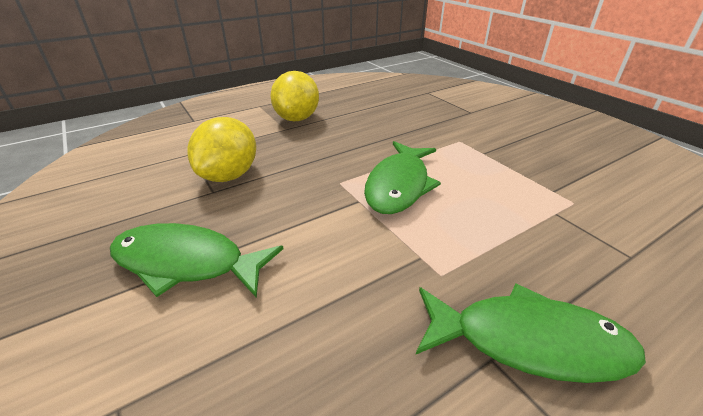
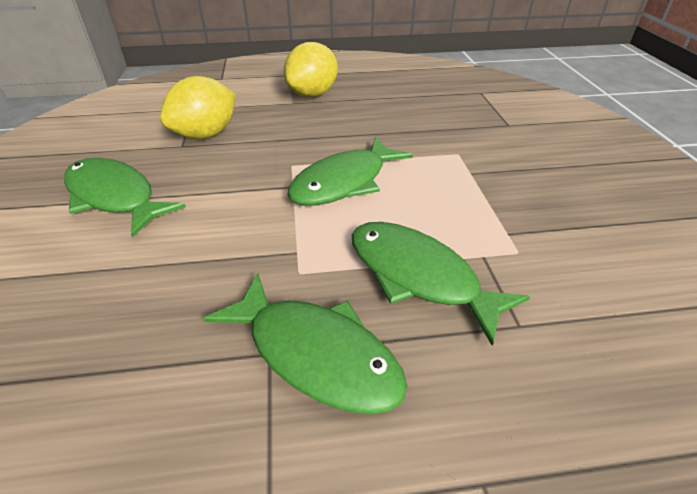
camera: 25 degrees right, 5 degrees up
(532, 244) = (418, 276): none -> green fish

